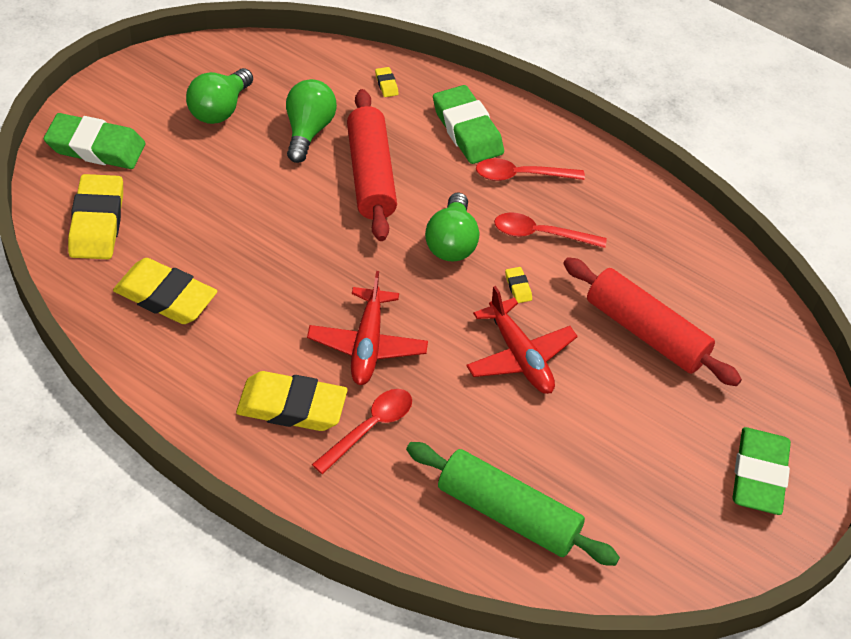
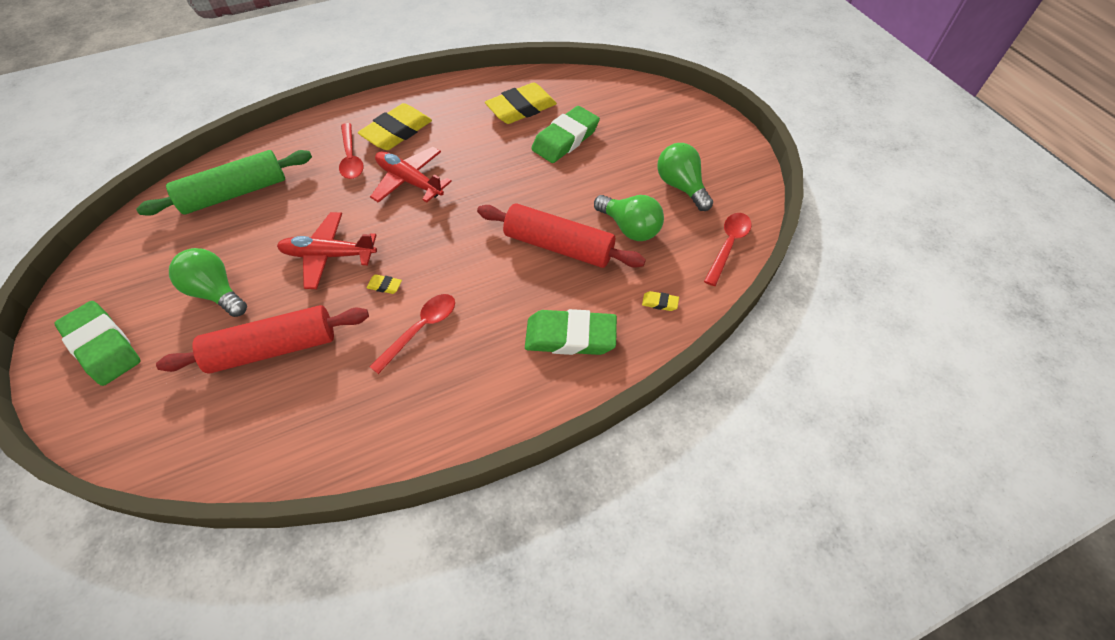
camera: 125 degrees right, 5 degrees up
(96, 147) = (673, 116): green eraser -> green eraser (565, 139)
(97, 222) = (603, 99): yellow eraser -> none
(451, 242) = (457, 265): green light bulb -> green light bulb (216, 292)
(521, 175) = (492, 350): red spoon -> red spoon (728, 245)

